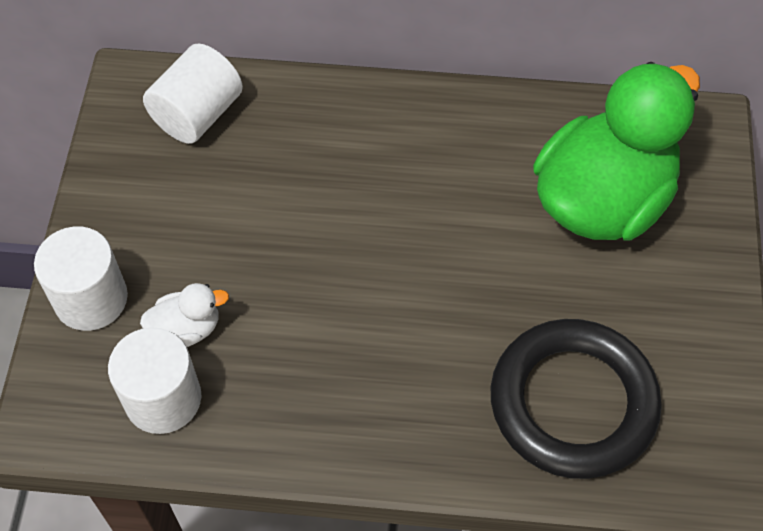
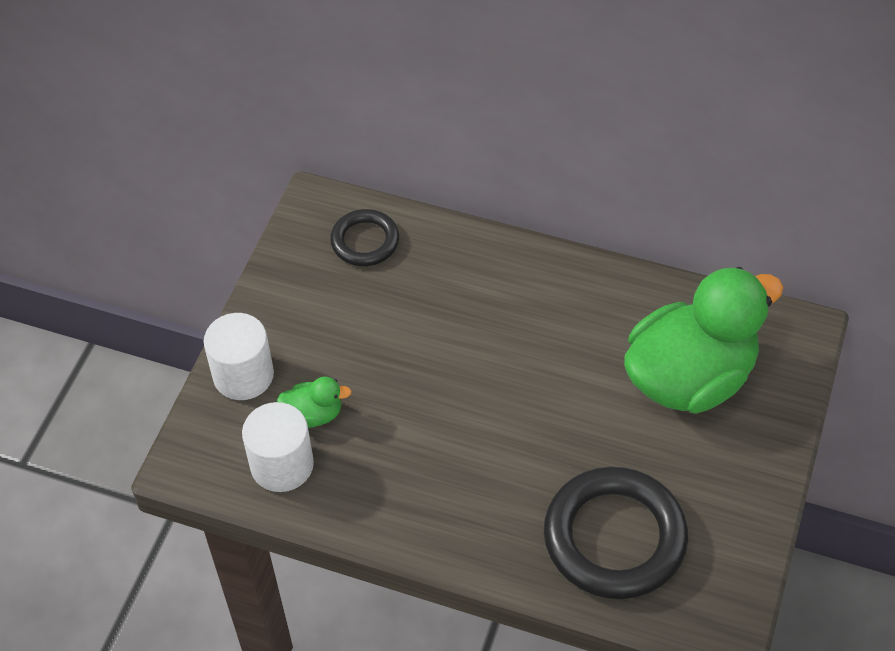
camera: 15 degrees right, 5 degrees down
(186, 329) = (313, 414): white duck -> green duck
(197, 114) = (365, 241): white cylinder -> black ring

